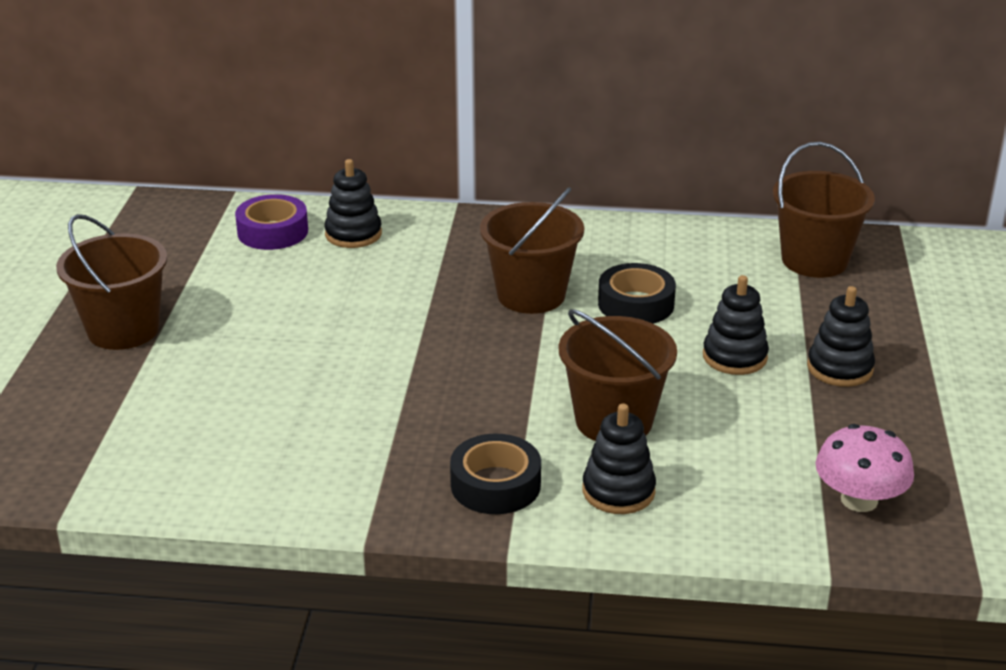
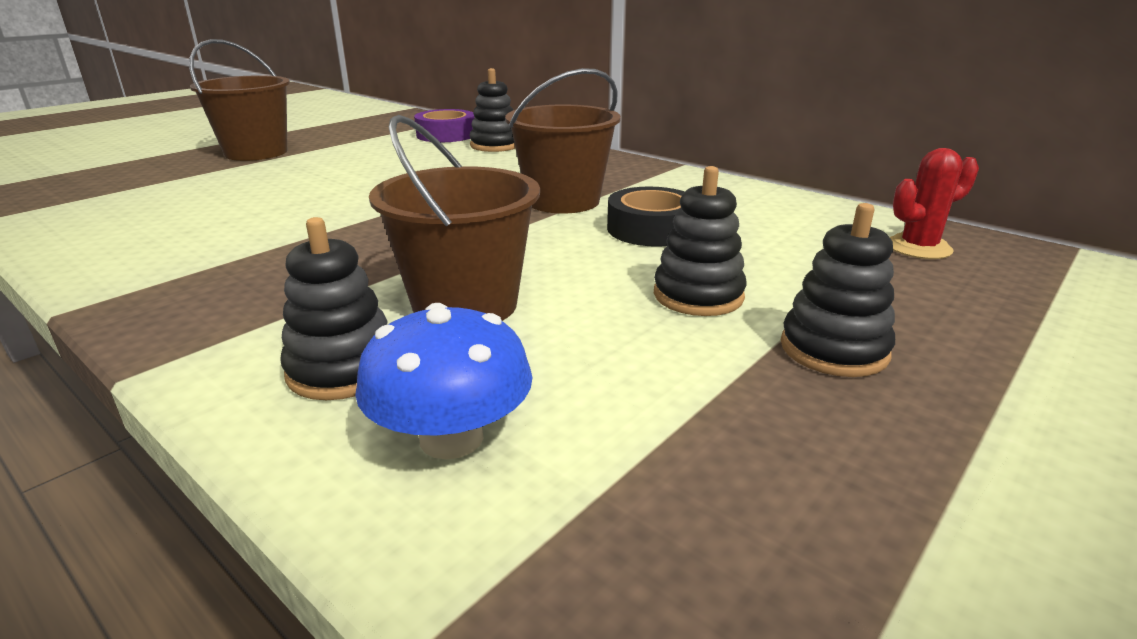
camera: 35 degrees right, 5 degrees down
(495, 485) = (250, 314): black tape -> none
(729, 498) = (451, 438): none -> blue mushroom
(814, 260) = (918, 248): brown bucket -> red cactus
(859, 500) = (645, 539): pink mushroom -> none

